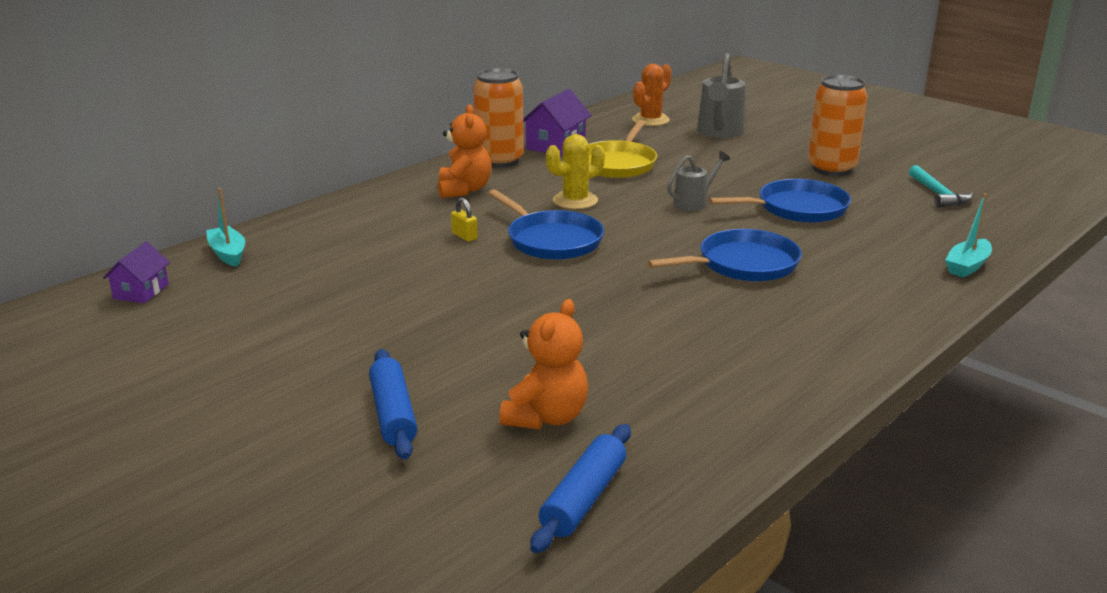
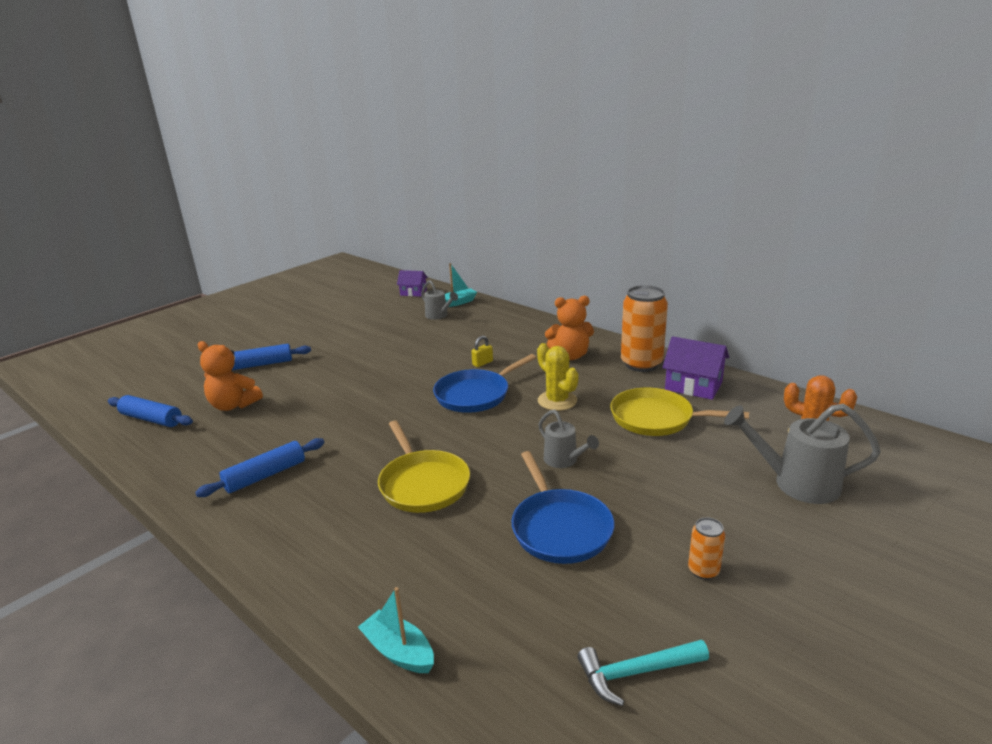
camera: 90 degrees right, 0 degrees up
(275, 267) = (439, 316): none -> grey watering can
(741, 358) = (265, 475): none -> blue rolling pin
(743, 264) = (423, 484): blue pan -> yellow pan
(831, 169) = (703, 571): orange can -> orange can, size x0.47

